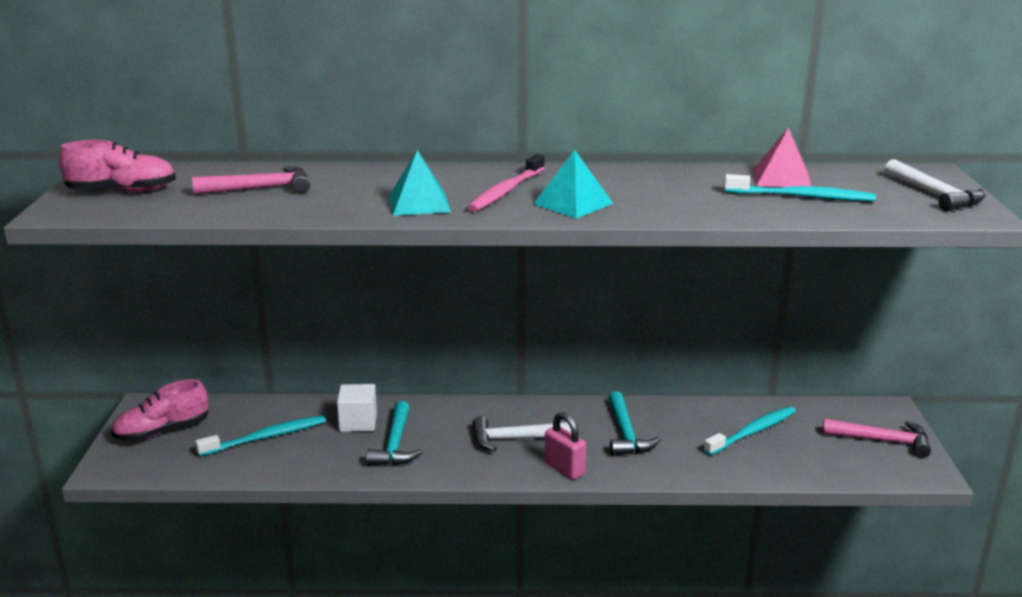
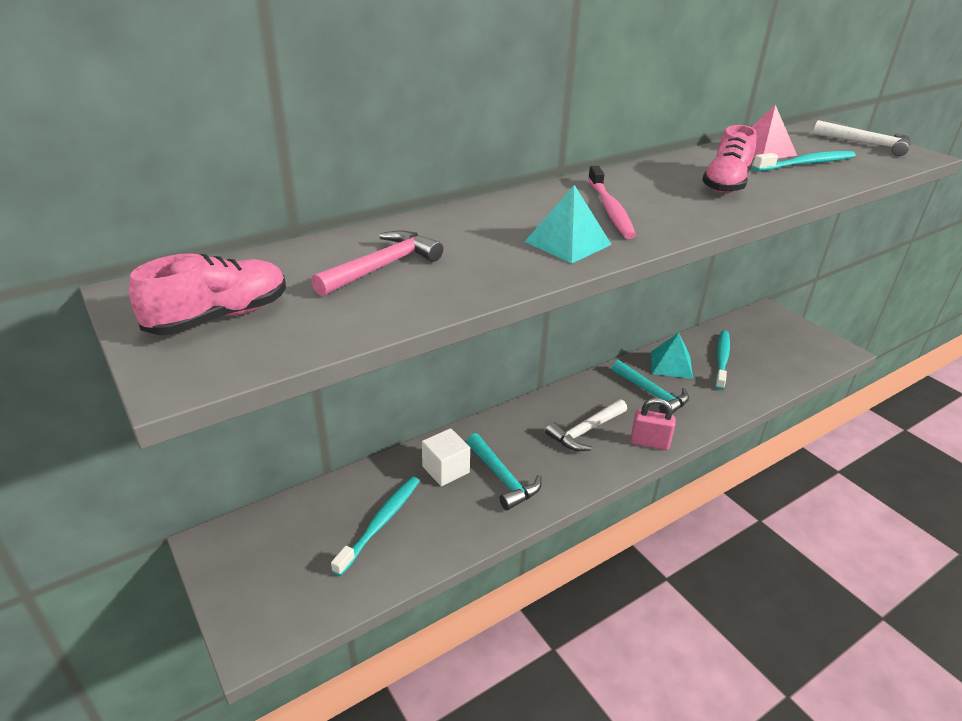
camera: 35 degrees left, 10 degrees up
(162, 431) = (265, 565): pink shoe -> pink shoe (725, 184)
(573, 203) = (683, 209): turquoise pyramid -> turquoise pyramid (671, 364)
(882, 440) = (794, 336): pink hammer -> none

